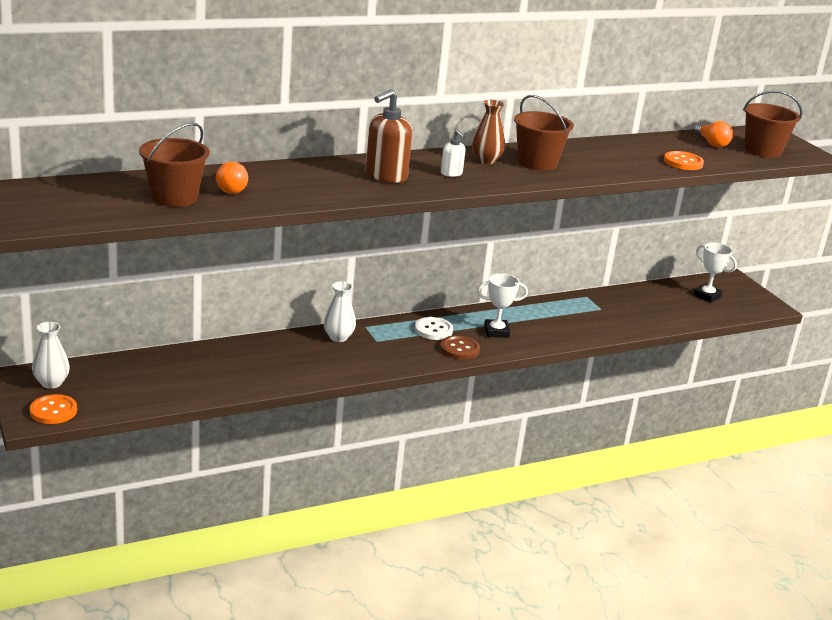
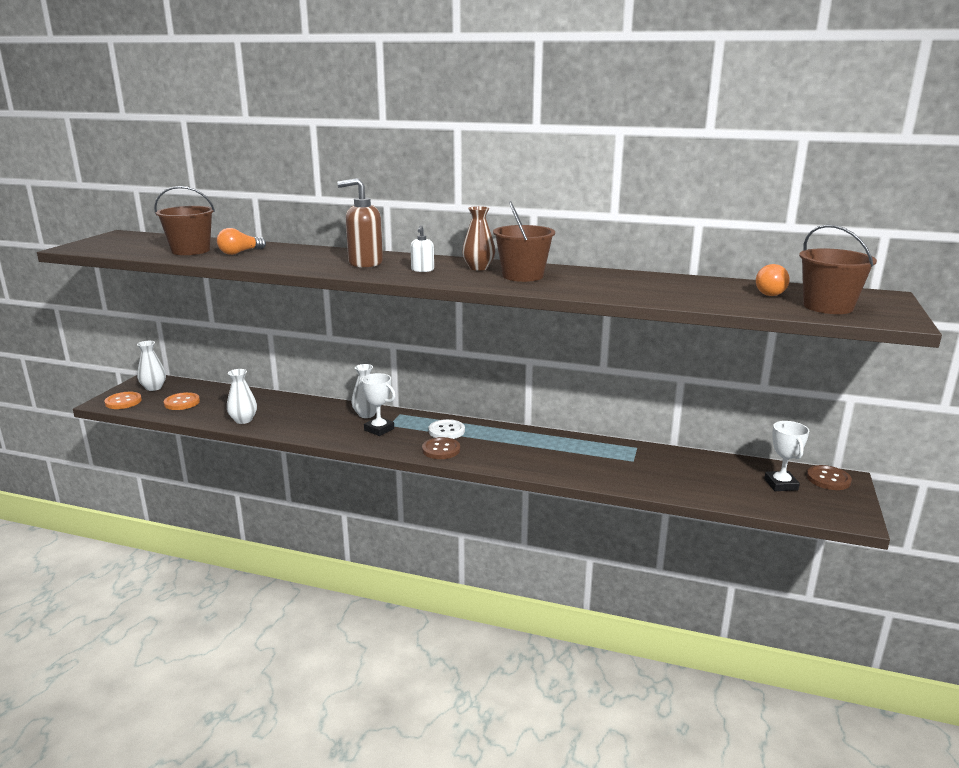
camera: 45 degrees right, 5 degrees down
(234, 383) = (243, 420): none -> white vase
(496, 332) = (497, 447): white trophy -> white trophy (379, 429)
(683, 162) = (688, 299): orange button -> orange button (182, 402)
(725, 282) = (828, 479): none -> brown button

